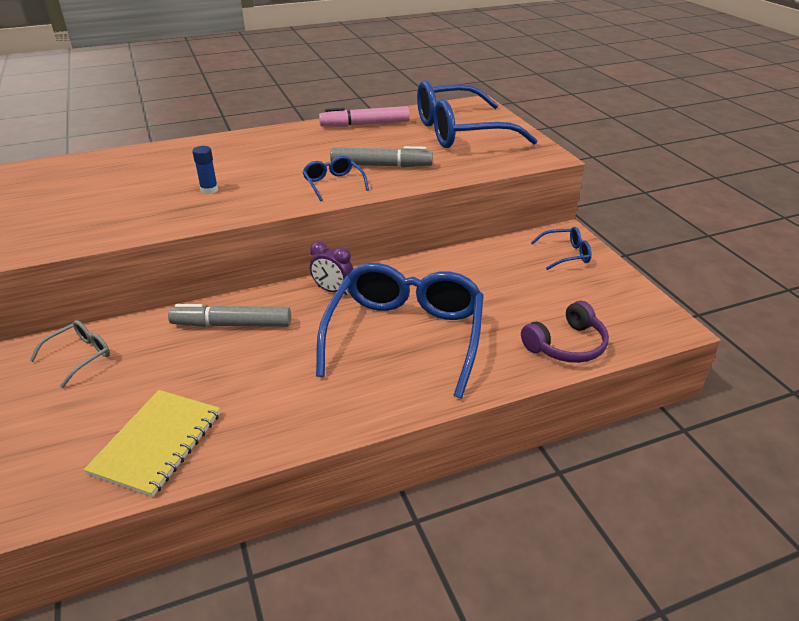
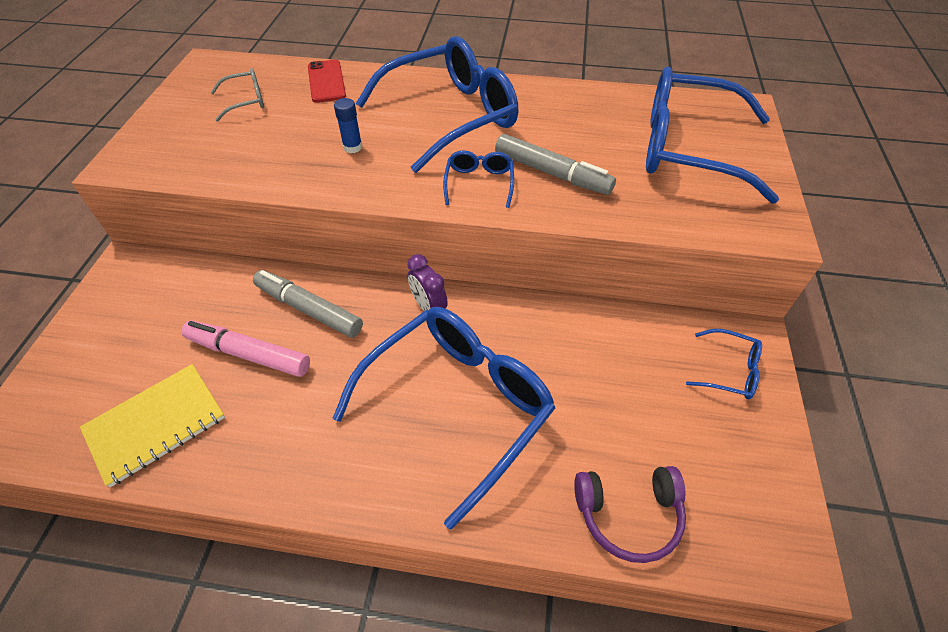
camera: 30 degrees right, 15 degrees up
(79, 356) = (168, 289): grey glasses -> grey glasses (245, 101)
(142, 158) = (326, 81): none -> red phone
(272, 154) = (449, 116): none -> blue glasses
(365, 124) = (581, 101): pink marker -> pink marker (249, 354)

